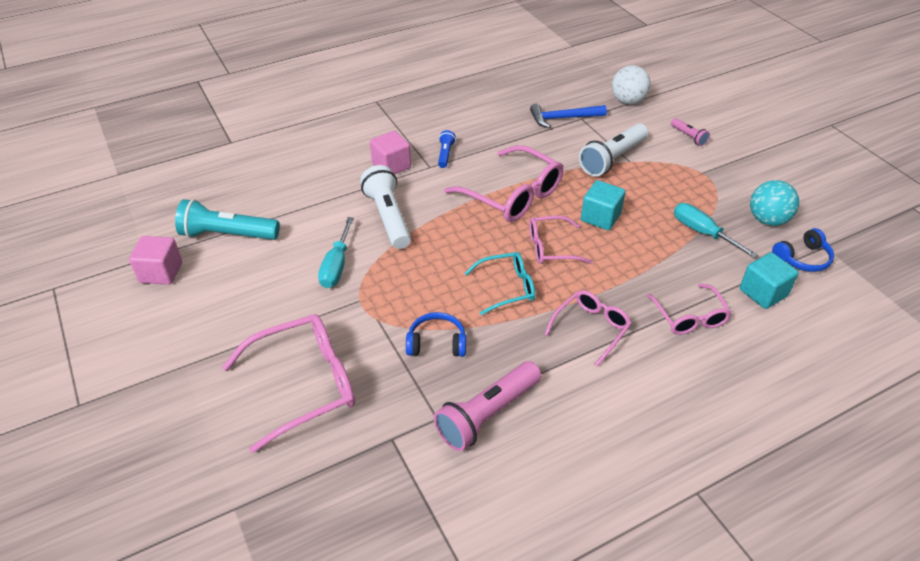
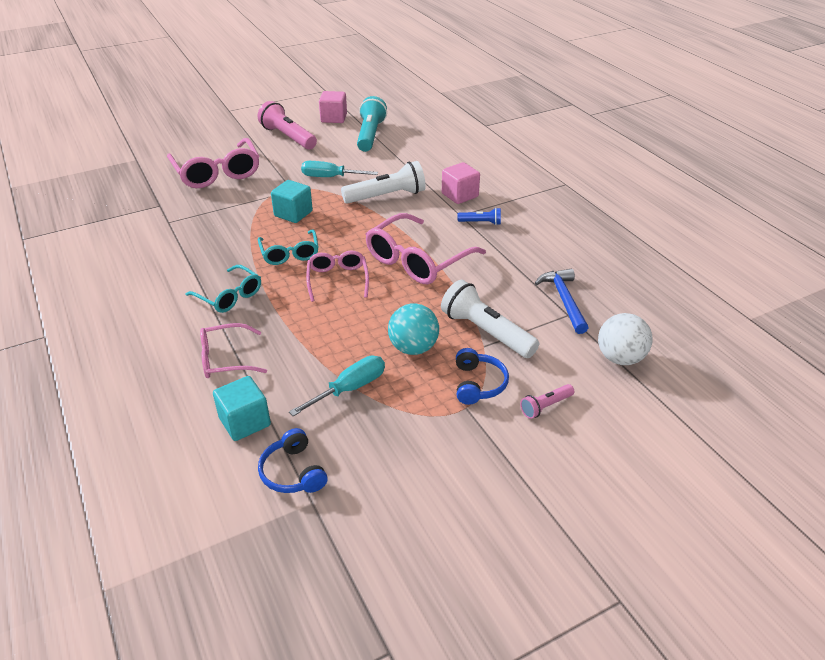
camera: 90 degrees right, 5 degrees down
(437, 343) = (237, 221): blue headphones -> blue headphones (478, 384)
(487, 414) = (162, 242): pink flashlight -> pink flashlight (288, 137)
(591, 328) = (230, 296): pink glasses -> turquoise glasses
(600, 217) = (380, 314): turquoise cube -> turquoise cube (293, 214)
(767, 220) = (368, 454): turquoise ball -> turquoise ball (413, 348)

